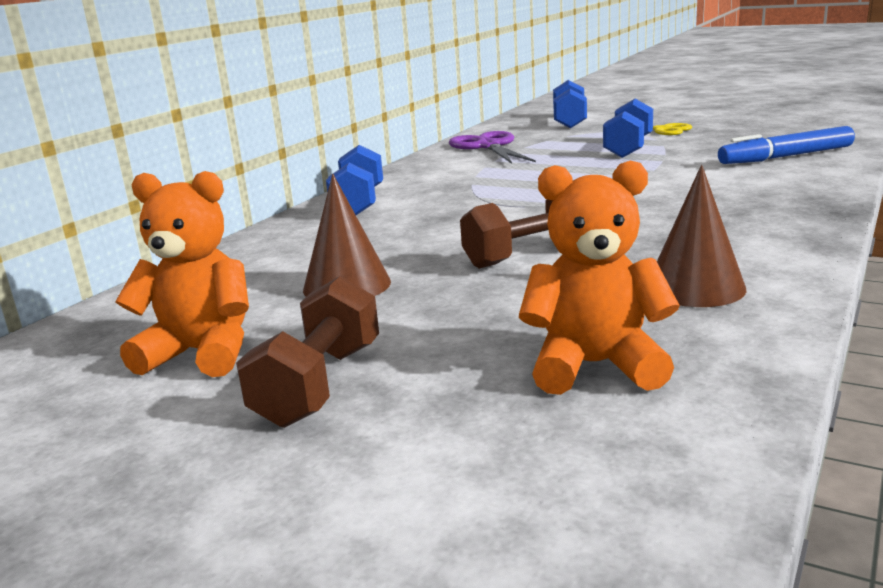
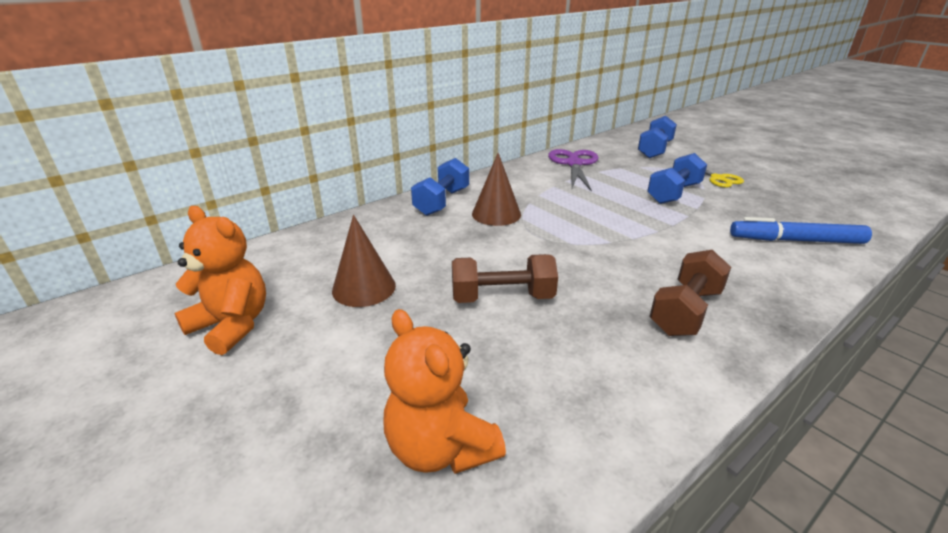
camera: 20 degrees right, 10 degrees up
(319, 385) = (263, 388): brown dumbbell -> brown dumbbell (685, 311)
(595, 366) = (441, 448): orange teddy bear -> orange teddy bear turned 150 degrees counterclockwise
(695, 287) = (589, 382): brown cone -> brown cone (496, 214)

